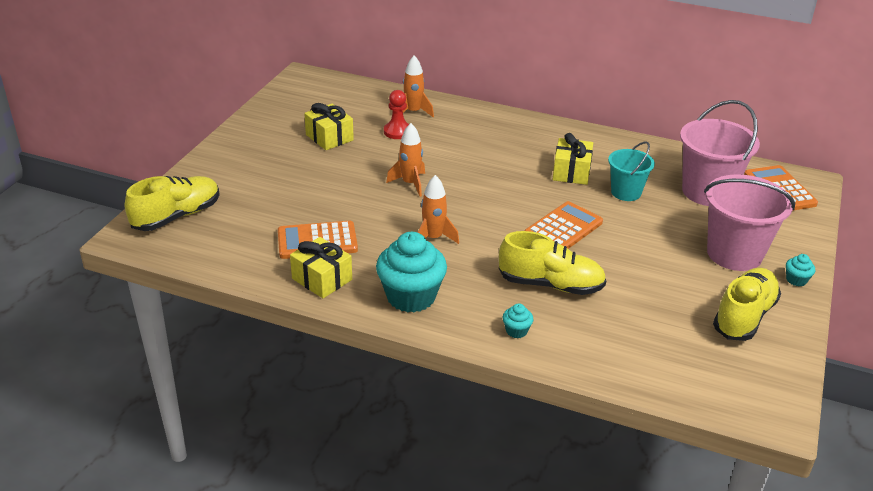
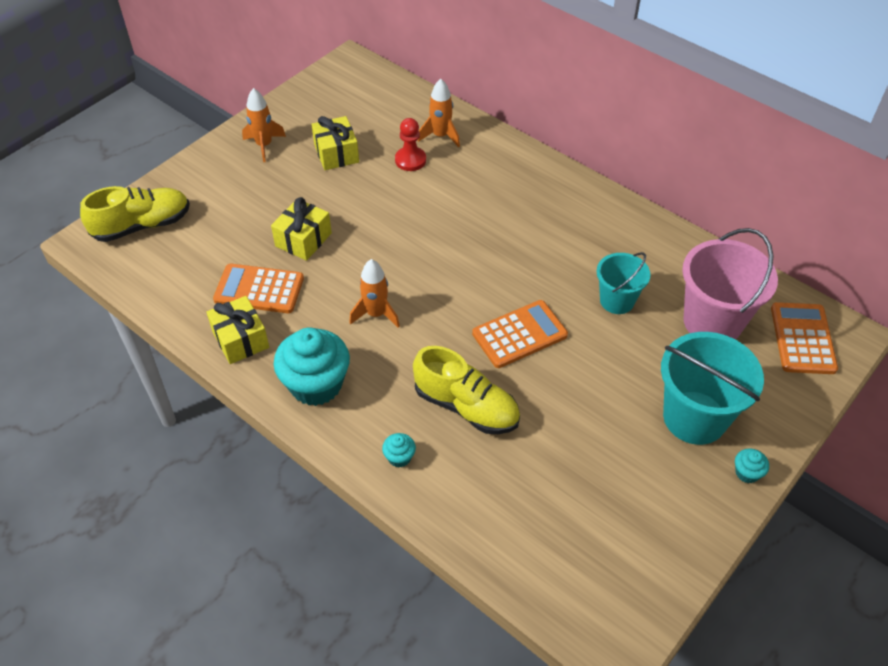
camera: 20 degrees right, 15 degrees up
(410, 184) = (388, 235): orange rocket -> orange rocket (264, 145)
(571, 172) = (570, 258): yellow gift -> yellow gift (303, 239)
(734, 254) = (694, 417): pink bucket -> turquoise bucket
(744, 316) = (656, 506): yellow shoe -> none

